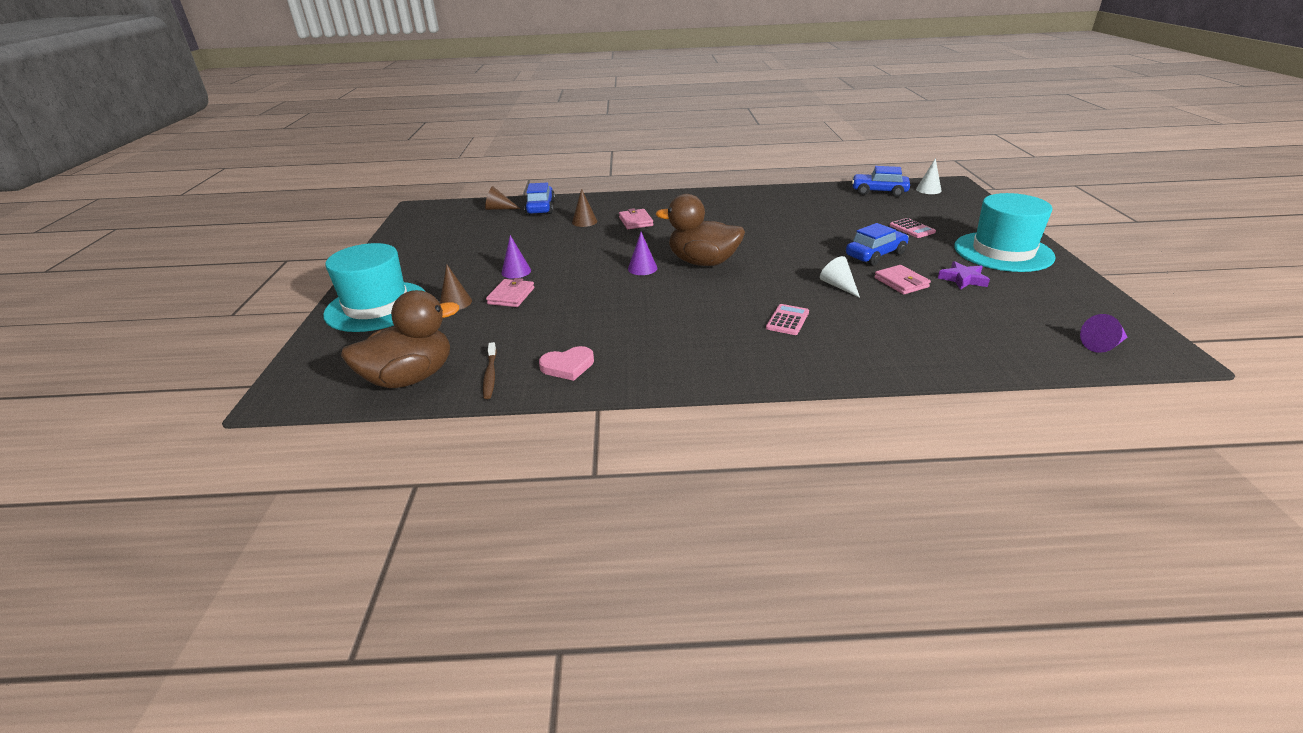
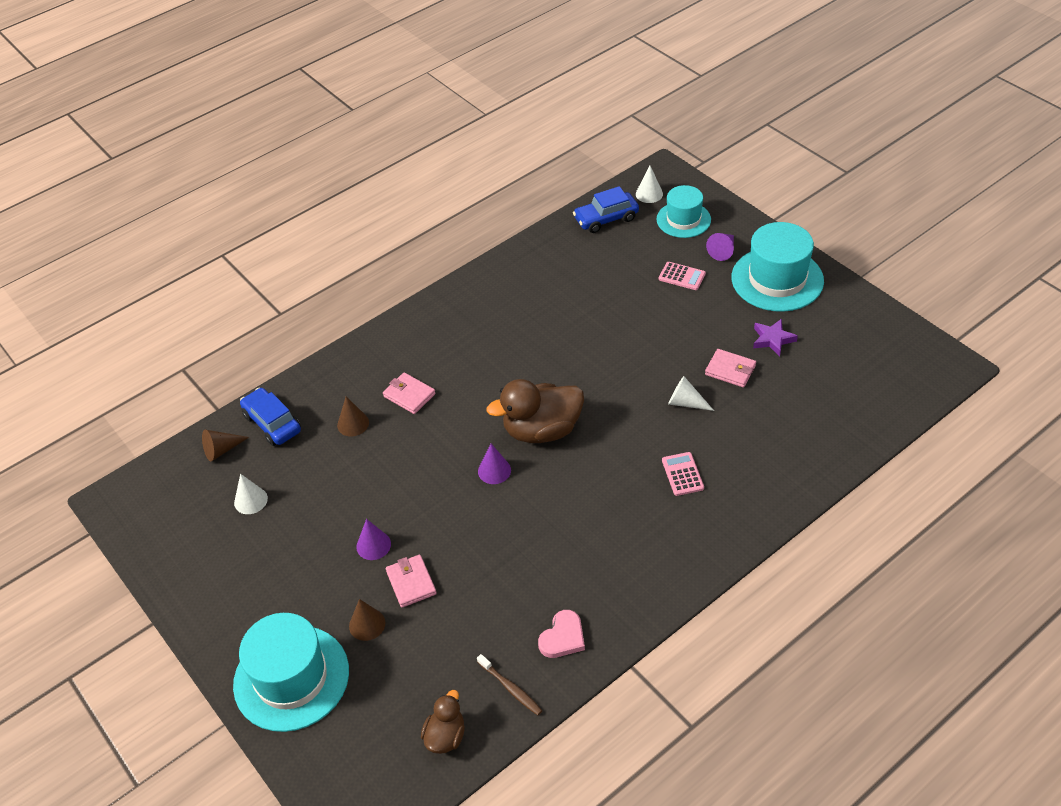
camera: 35 degrees left, 15 degrees up
(410, 378) = (445, 736): brown duck -> brown duck, size x0.54
(481, 230) = (251, 500): none -> white cone
(875, 255) = (681, 337): blue car -> none
(945, 206) = (683, 219): none -> turquoise hat
(1103, 345) = (912, 378): purple cone -> purple cone (723, 251)

